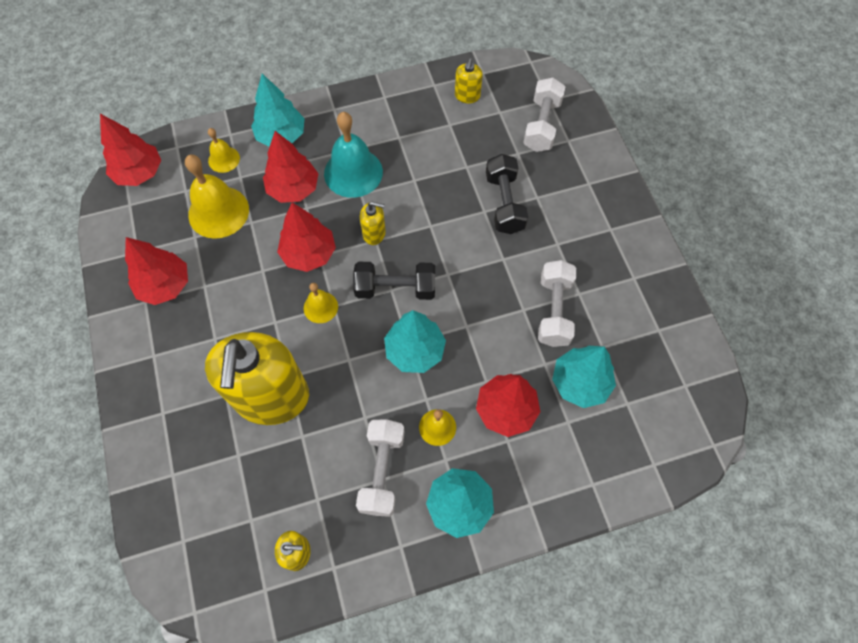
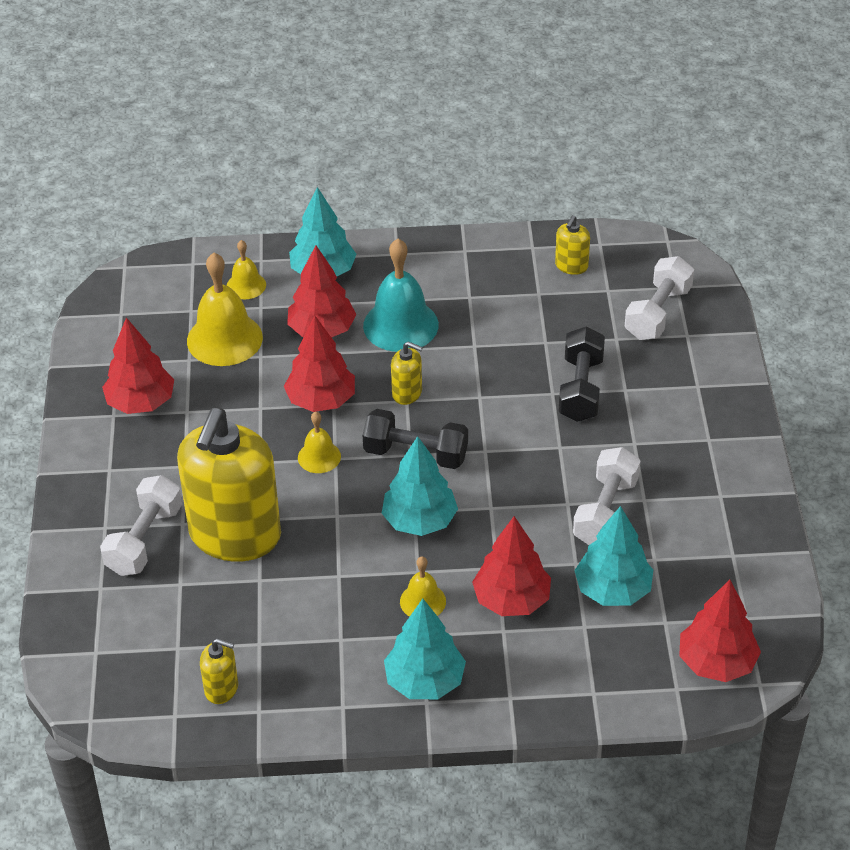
camera: 15 degrees right, 20 degrees down
(139, 173) = (141, 283): red tree -> red tree (716, 662)
(382, 471) = (343, 631): white dumbbell -> white dumbbell (144, 540)

